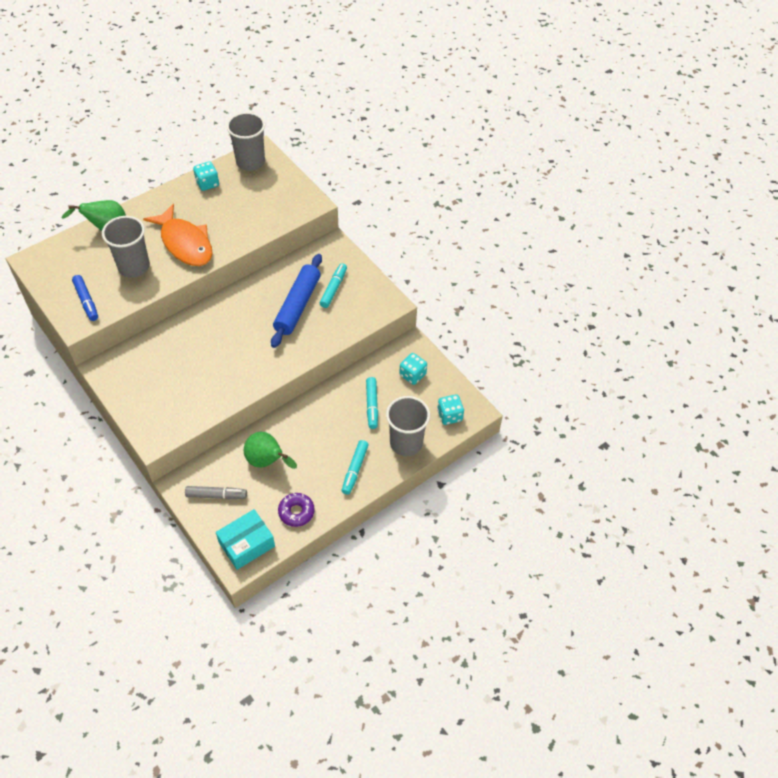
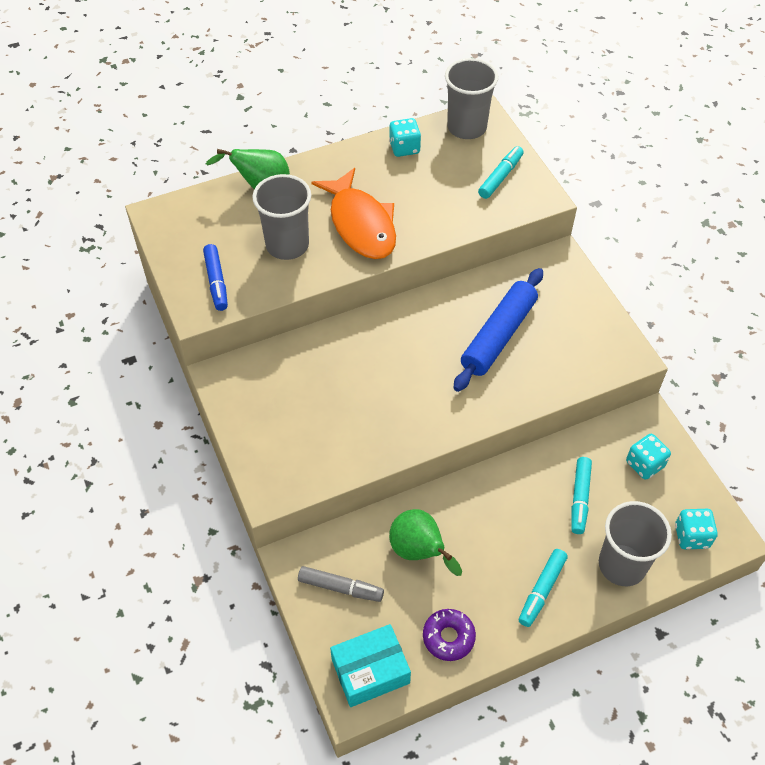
camera: 15 degrees right, 0 degrees up
(334, 288) = (552, 320): turquoise marker -> turquoise marker (500, 177)

